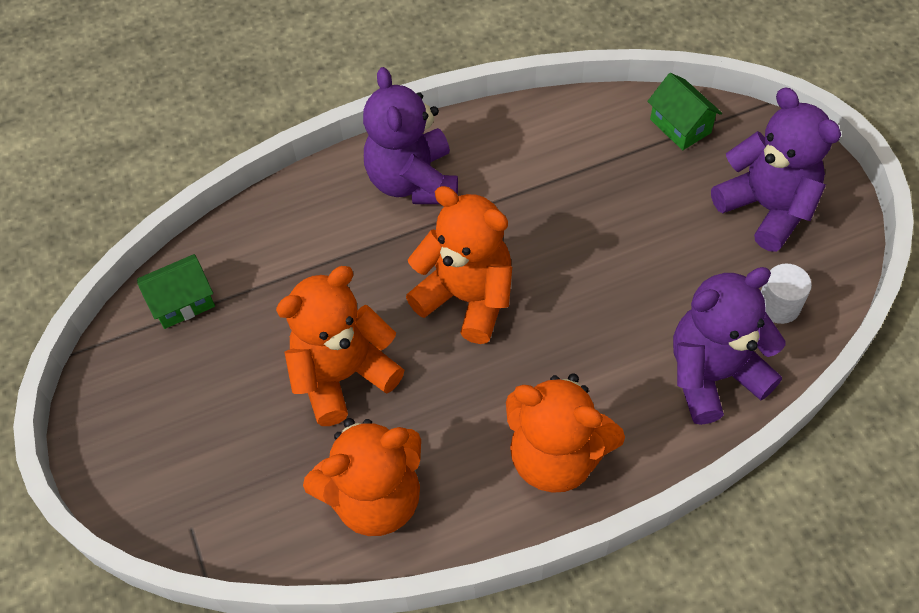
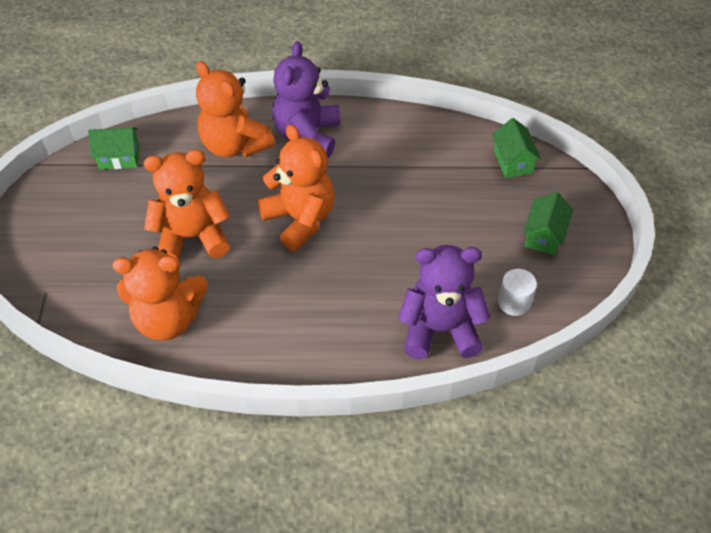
camera: 20 degrees right, 5 degrees down
(556, 456) = (300, 339): orange teddy bear -> orange teddy bear (234, 145)
(767, 208) = (544, 236): purple teddy bear -> green house

